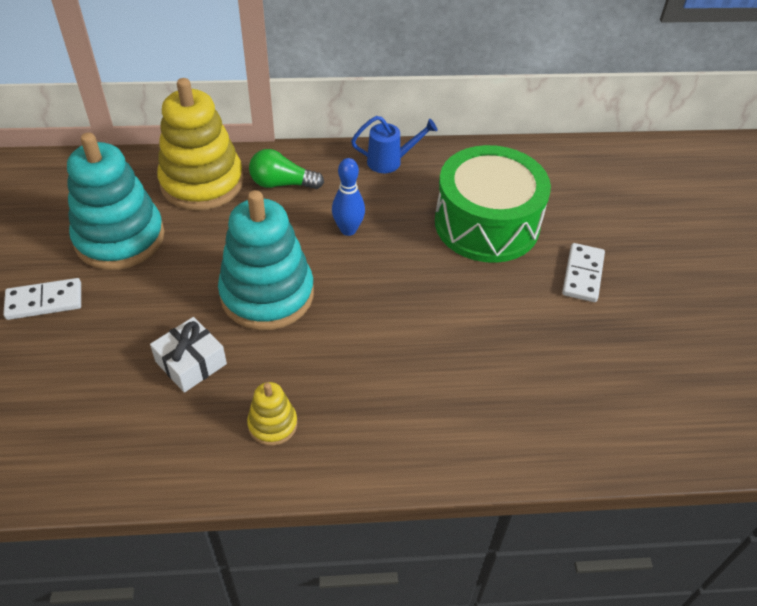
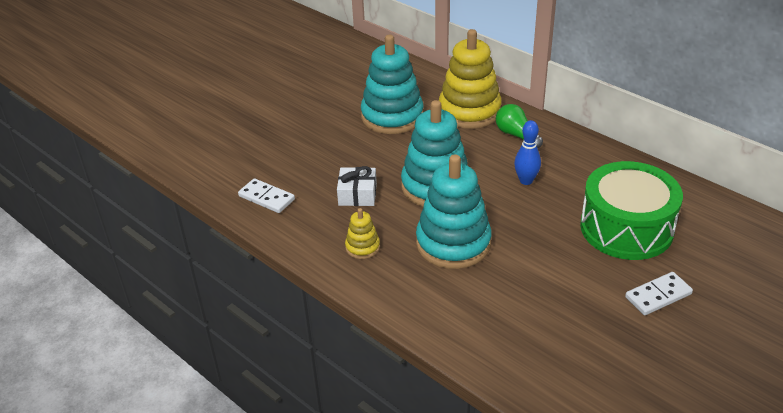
camera: 50 degrees right, 10 degrees down
(44, 301) = (323, 126): white domino -> white domino (266, 198)
(360, 349) = (453, 243): none -> turquoise stacking toy
(390, 162) = (605, 158): blue watering can -> none

